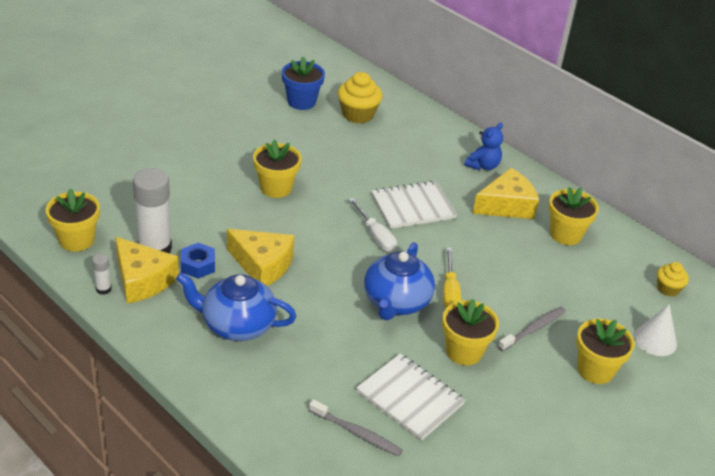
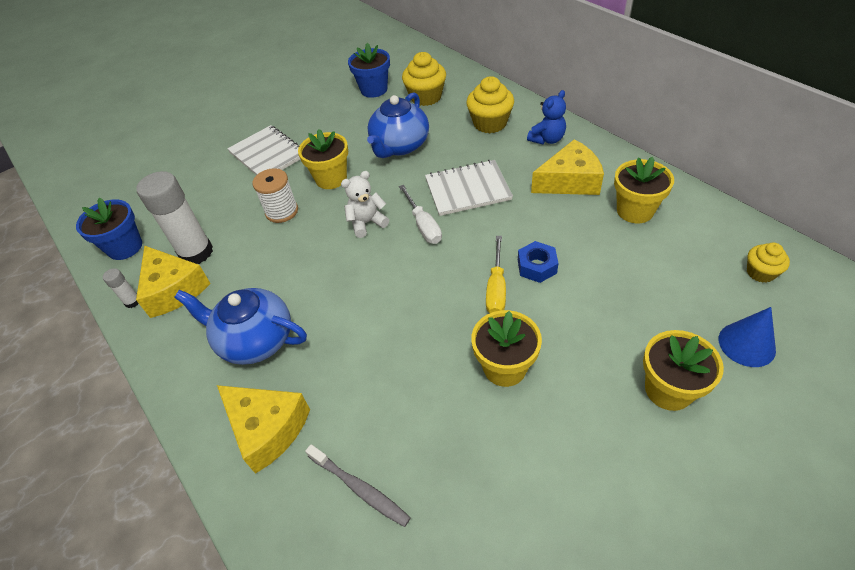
camera: 15 degrees right, 10 degrees up
(76, 240) = (125, 247): yellow flower pot -> blue flower pot
(198, 265) = (233, 269): blue nut -> blue nut (537, 266)
(233, 215) = (282, 211): none -> white spool
(262, 265) = (298, 266): yellow cheese -> yellow cheese (267, 429)
(321, 231) = (367, 223): none -> white teddy bear
(396, 302) = (433, 304): blue teapot -> blue teapot (399, 146)
(410, 398) = (432, 435): white notebook -> white notebook (268, 154)
(426, 146) = (490, 123): none -> yellow cupcake
(533, 329) = (591, 334): grey toothbrush -> none
(655, 340) = (746, 344): white cone -> blue cone

